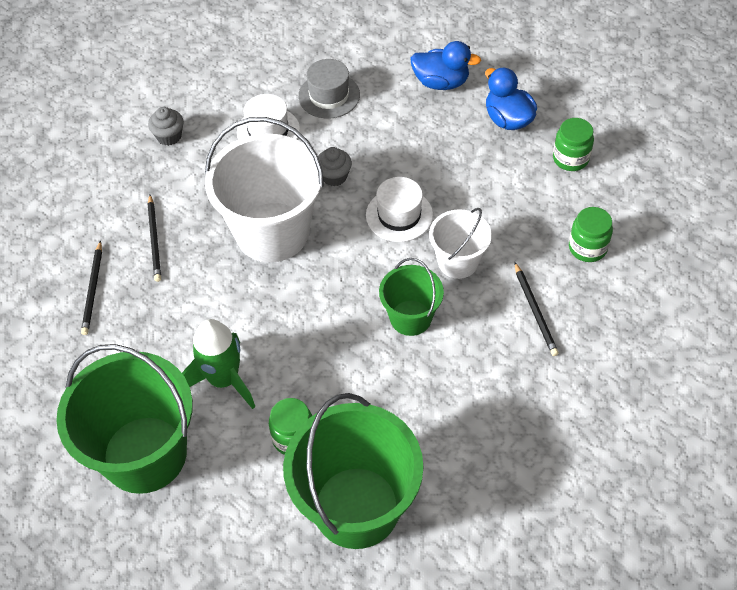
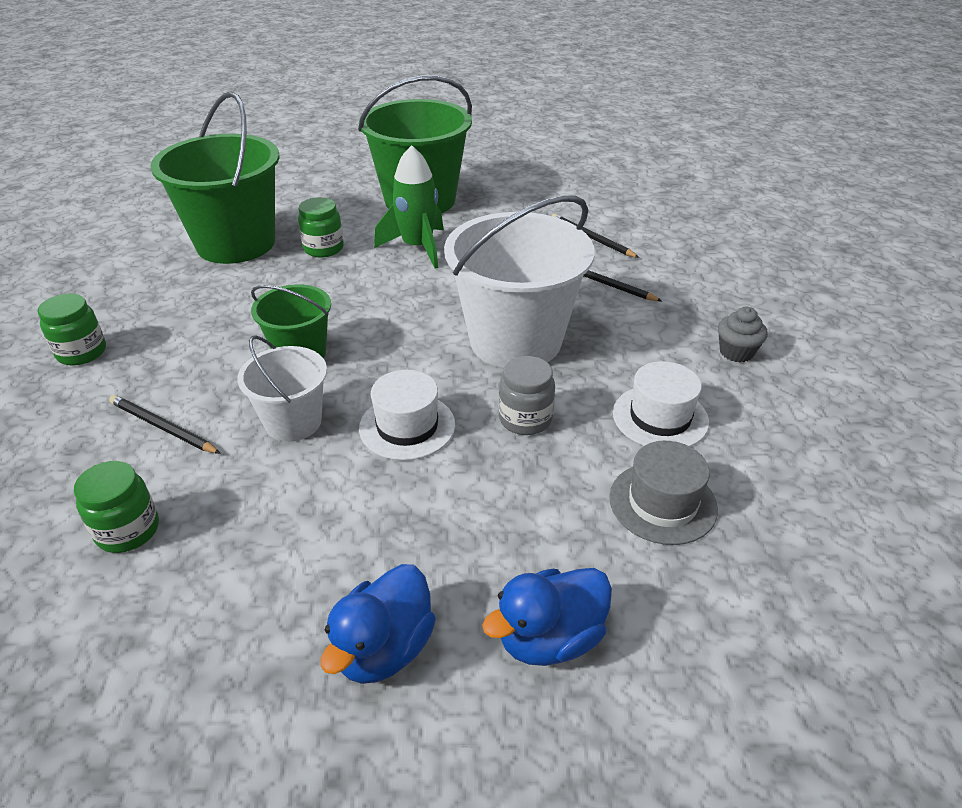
camera: 135 degrees right, 15 degrees down
(334, 176) = (525, 419): grey cupcake -> grey jar
(508, 119) = (384, 648): blue duck -> blue duck turned 105 degrees clockwise
(570, 158) = (228, 649): green jar -> green jar (82, 352)

